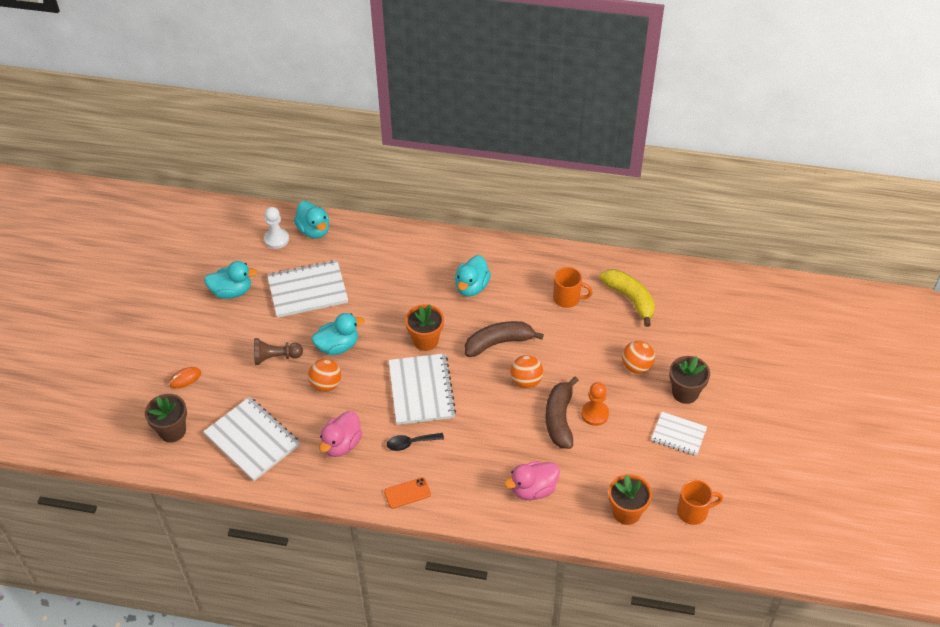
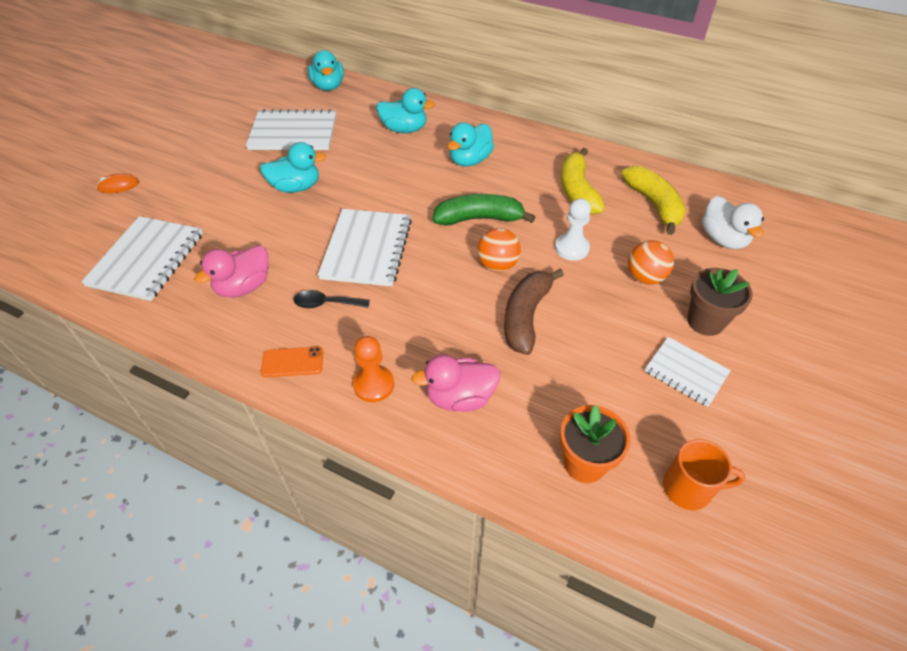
camera: 15 degrees right, 0 degrees up
(172, 431) = (69, 232): brown flower pot -> none
(232, 291) = (217, 120): turquoise duck -> turquoise duck (404, 129)
(252, 440) = (147, 259): white notebook -> white notebook turned 45 degrees clockwise
(275, 357) = (224, 185): brown pawn -> none
(276, 239) = (288, 87): white pawn -> white pawn (571, 248)
(326, 384) = (262, 221): orange ball -> none
(425, 340) = (395, 200): orange flower pot -> none
(499, 343) = (479, 218): brown banana -> green banana
(567, 298) = (577, 190): orange mug -> yellow banana
(595, 414) = (574, 321): orange pawn -> orange pawn (374, 384)
(687, 319) = (723, 239): none -> white duck

